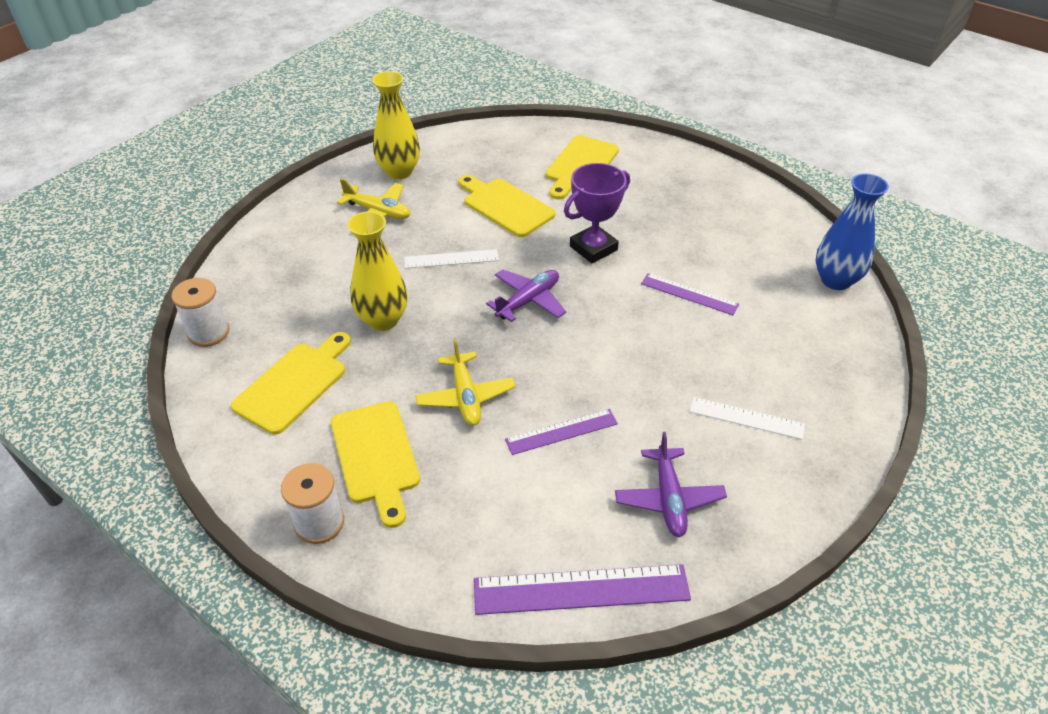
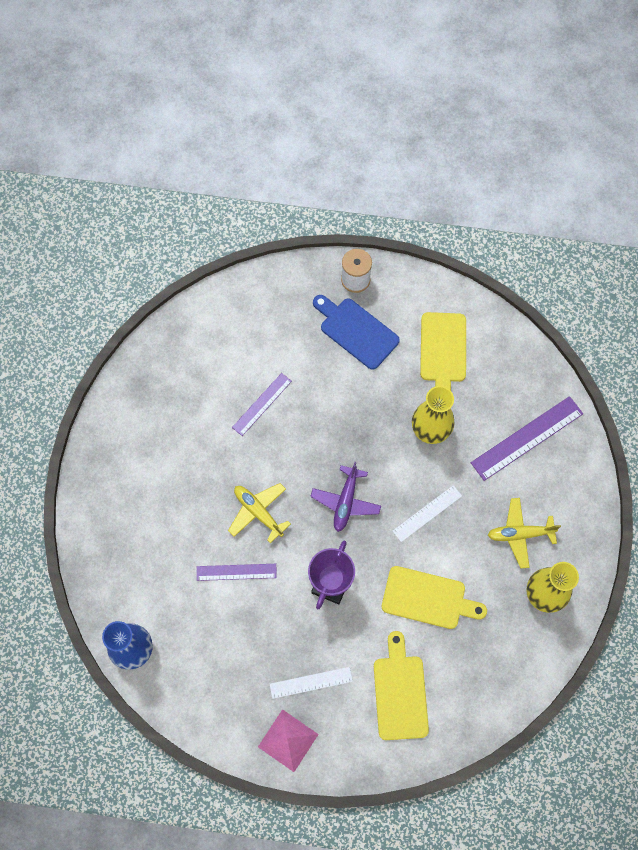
camera: 150 degrees right, 25 degrees up
(208, 332) = (531, 358): white spool -> none
(376, 456) = (356, 331): yellow cutting board -> blue cutting board
(465, 396) = (334, 398): yellow plane -> yellow plane (258, 512)
(581, 590) = (200, 315): purple ruler -> purple ruler (527, 438)
(668, 498) = (179, 391): purple plane -> none
(703, 175) = (288, 740): none -> pink pyramid
(746, 418) = (155, 474): white ruler -> white ruler (311, 682)

